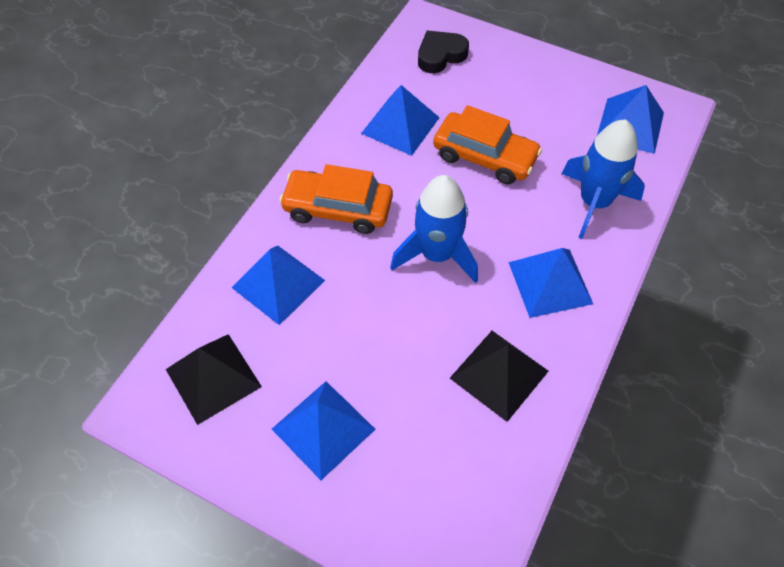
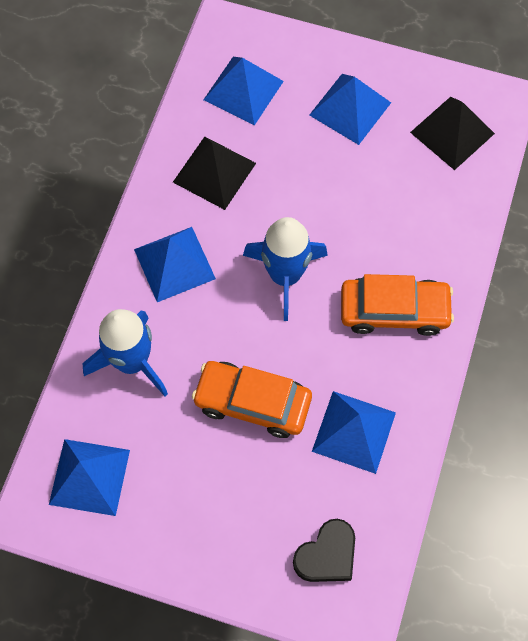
camera: 170 degrees right, 10 degrees up
(278, 283) = (427, 222): blue pyramid -> blue pyramid (243, 90)

